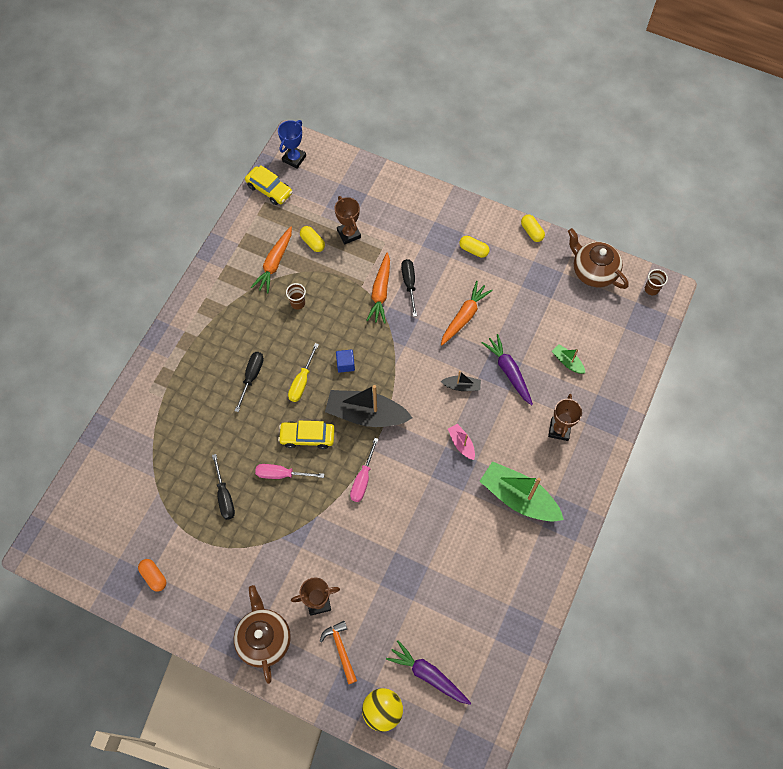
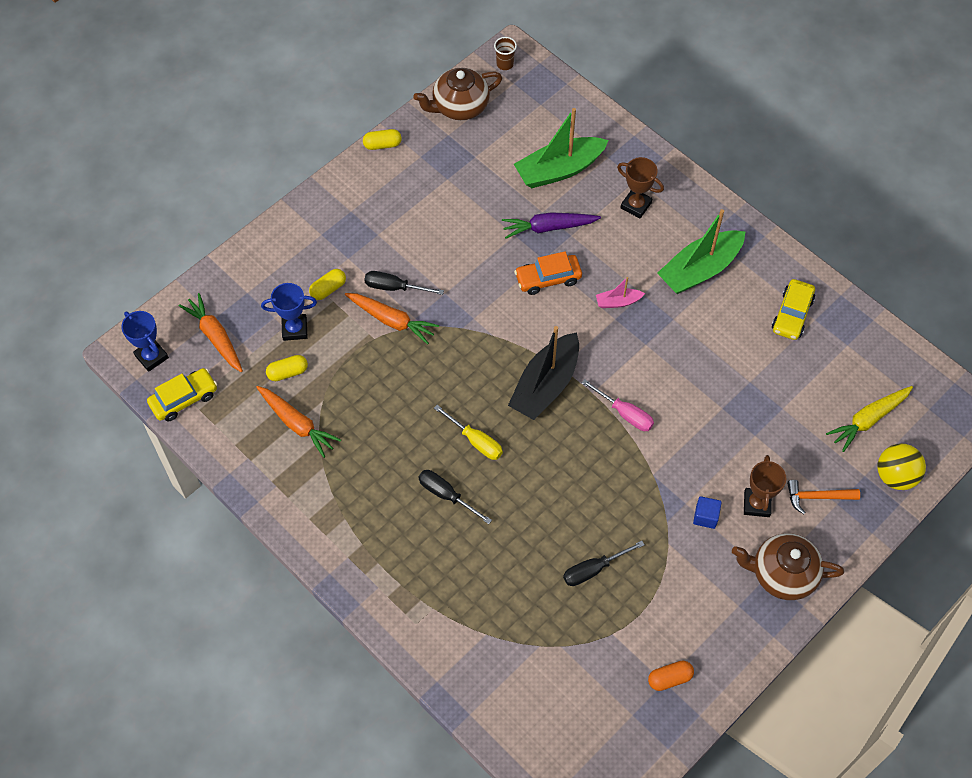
camera: 70 degrees left, 5 degrees down
(224, 496) = (593, 569): black screwdriver -> black screwdriver turned 150 degrees clockwise
(281, 474) = (588, 498): pink screwdriver -> none
(298, 303) = (366, 414): brown cup -> none
(307, 437) = (550, 456): yellow car -> yellow car (792, 315)
(345, 364) = (472, 387): blue cube -> blue cube (705, 517)
(349, 234) = (294, 329): brown trophy -> blue trophy
(428, 675) = (868, 419): purple carrot -> yellow carrot
(461, 386) = (548, 278): black boat -> orange car
(464, 316) = (462, 247): orange carrot -> orange carrot (215, 337)
(473, 250) = (379, 208): yellow capsule -> yellow capsule (328, 289)
(567, 362) = (559, 170): green boat -> green boat, size x2.12

